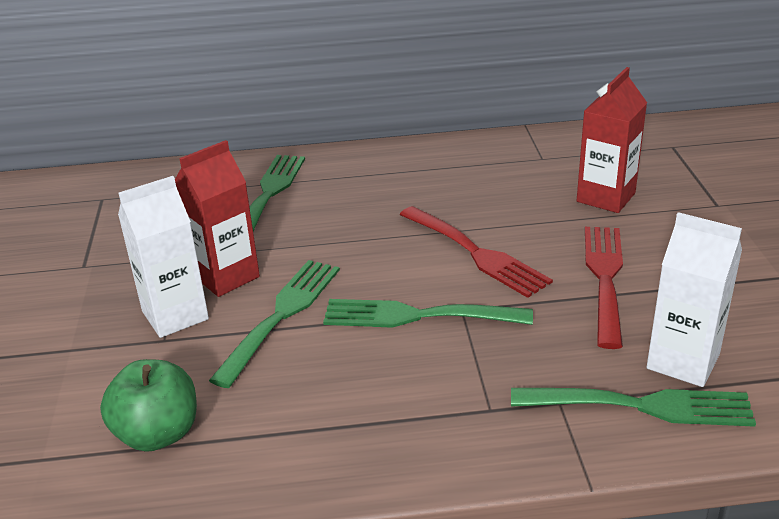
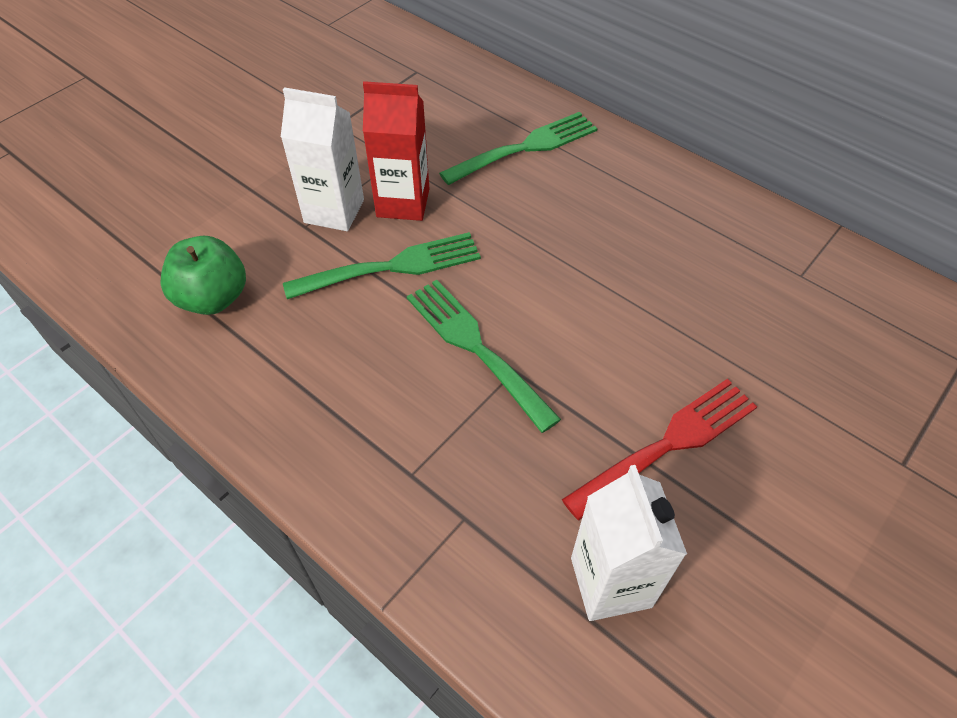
camera: 45 degrees right, 20 degrees up
(476, 253) = (599, 328): red fork -> none
(606, 197) = (798, 364): red carton -> none
(642, 406) = (517, 585): green fork -> none

